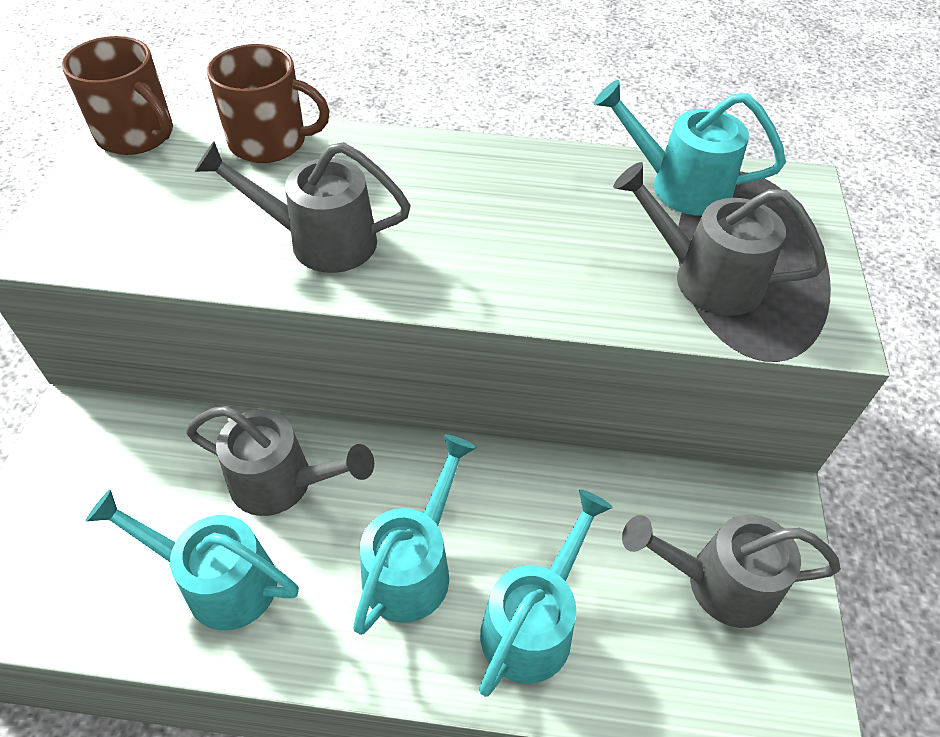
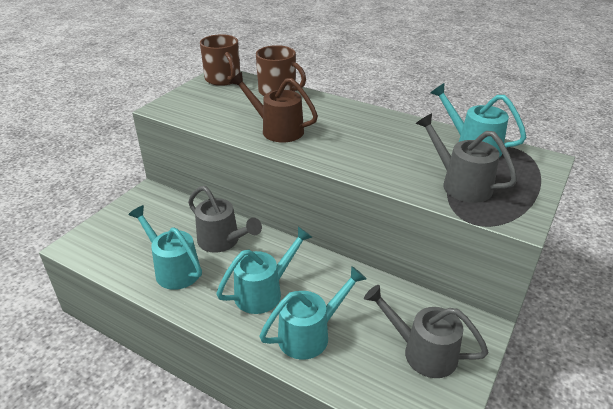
camera: 25 degrees right, 15 degrees down
(319, 240) = (276, 129): grey watering can -> brown watering can

